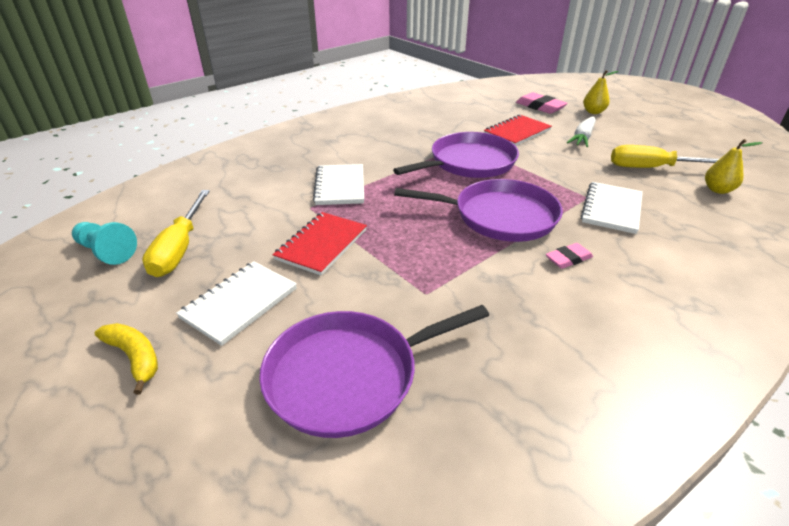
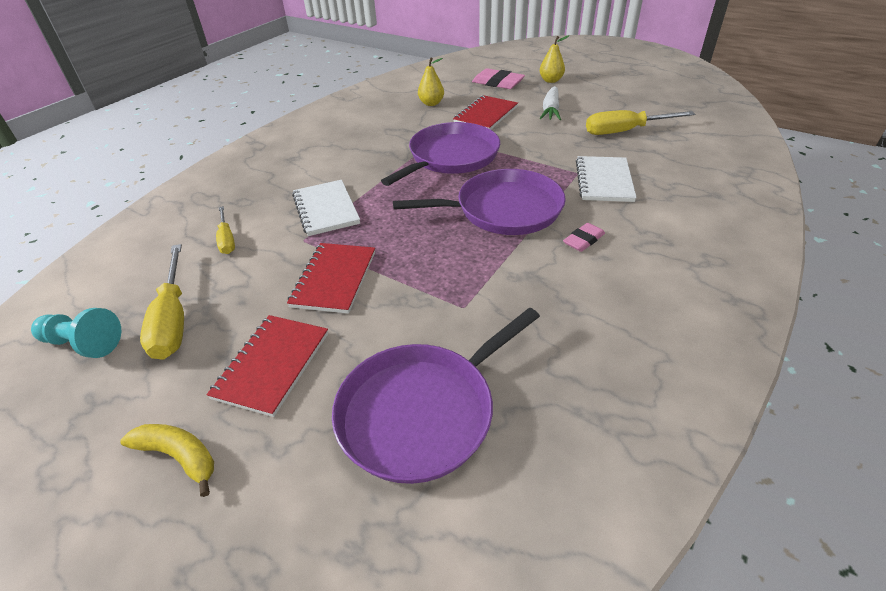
camera: 15 degrees left, 5 degrees up
(240, 303) = (272, 365): white notebook -> red notebook
(249, 195) = (227, 239): none -> yellow screwdriver
(718, 190) = (688, 143): yellow pear -> yellow pear (431, 103)

